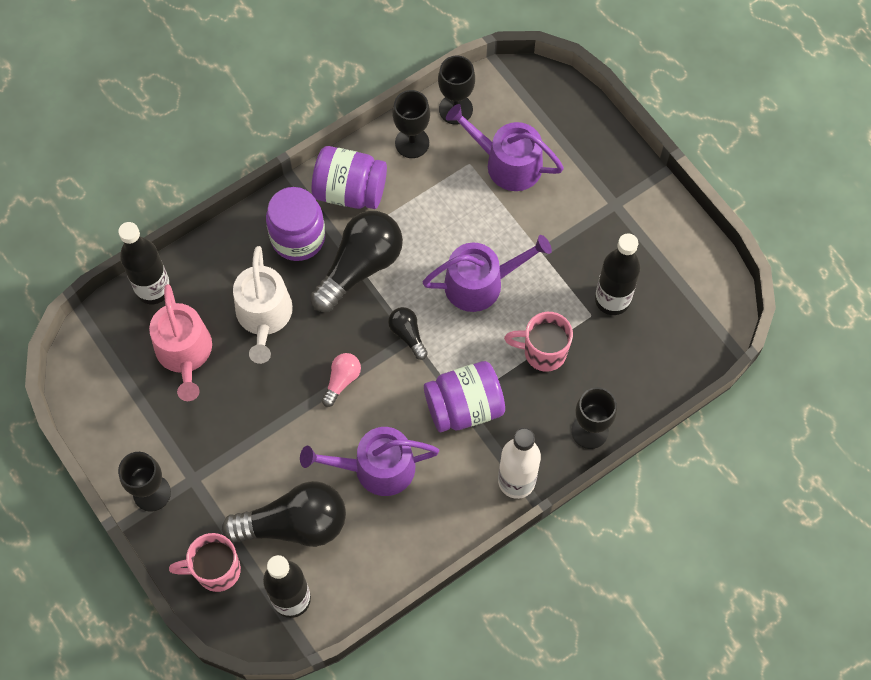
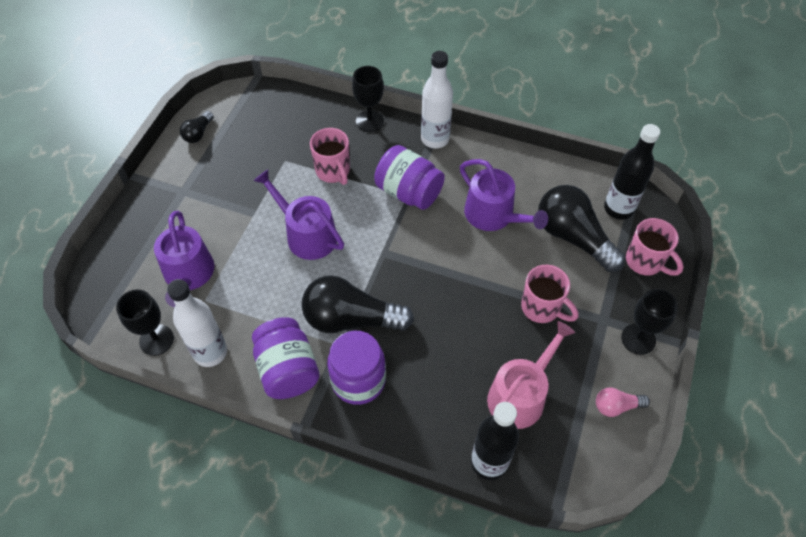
camera: 125 degrees left, 10 degrees down
(246, 433) = (542, 308): none -> pink mug
(264, 316) = (444, 359): white watering can -> none
(342, 381) = (451, 273): pink light bulb -> pink light bulb (616, 406)
(407, 334) = (382, 255): black light bulb -> black light bulb (198, 133)
(412, 143) = (210, 352): black goblet -> white bottle
(612, 300) = (264, 155): black bottle -> none

